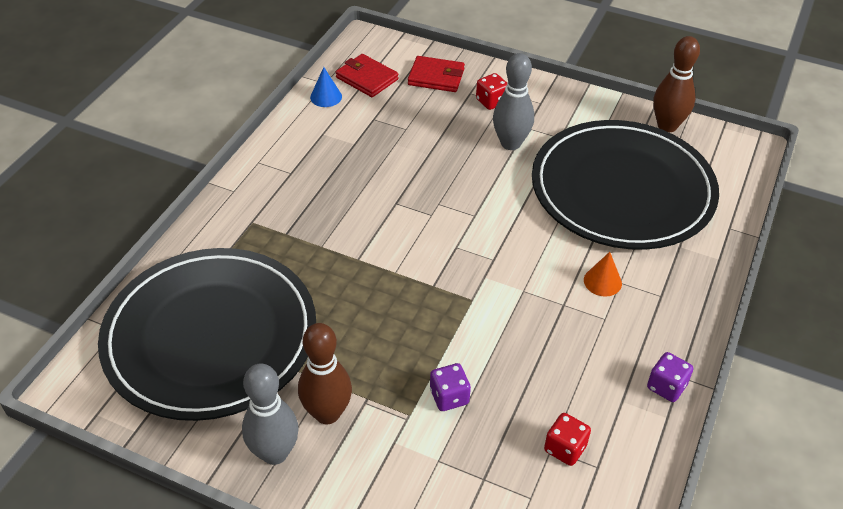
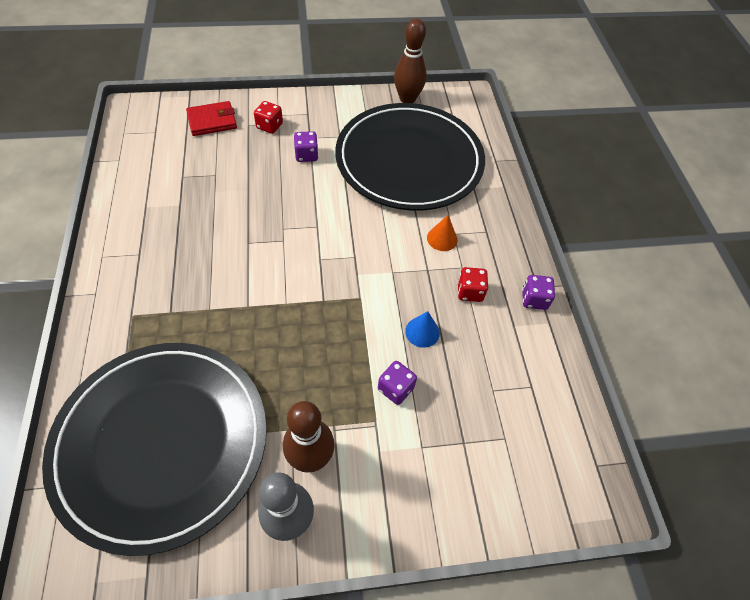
camera: 35 degrees left, 10 degrees up
(326, 97) = (127, 172): blue cone -> blue cone (422, 332)
(367, 78) = (154, 143): red wallet -> none
(510, 143) = (306, 155): grey bowling pin -> purple dice
(565, 448) = (502, 384): red dice -> red dice (469, 292)

